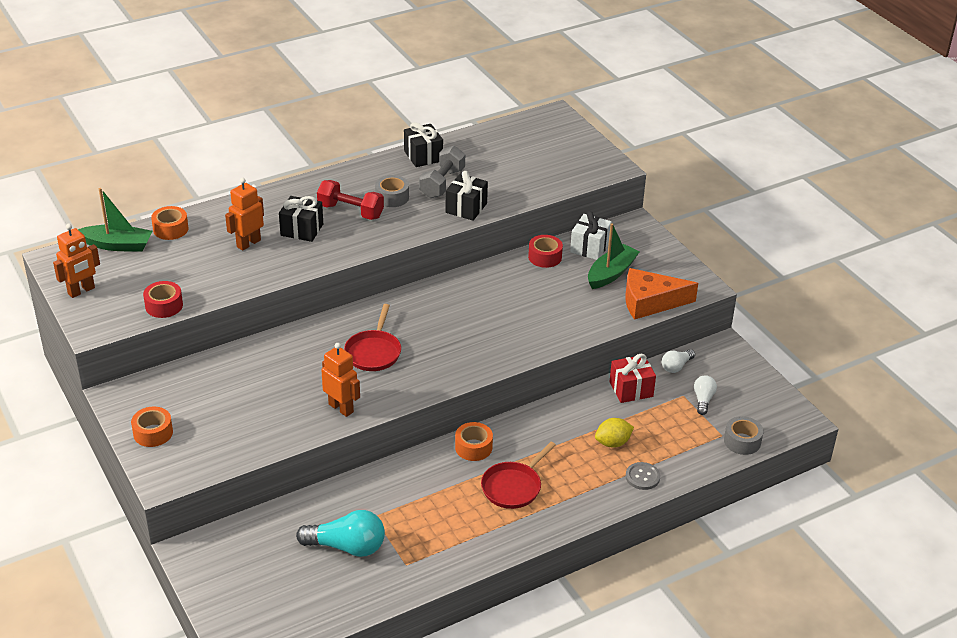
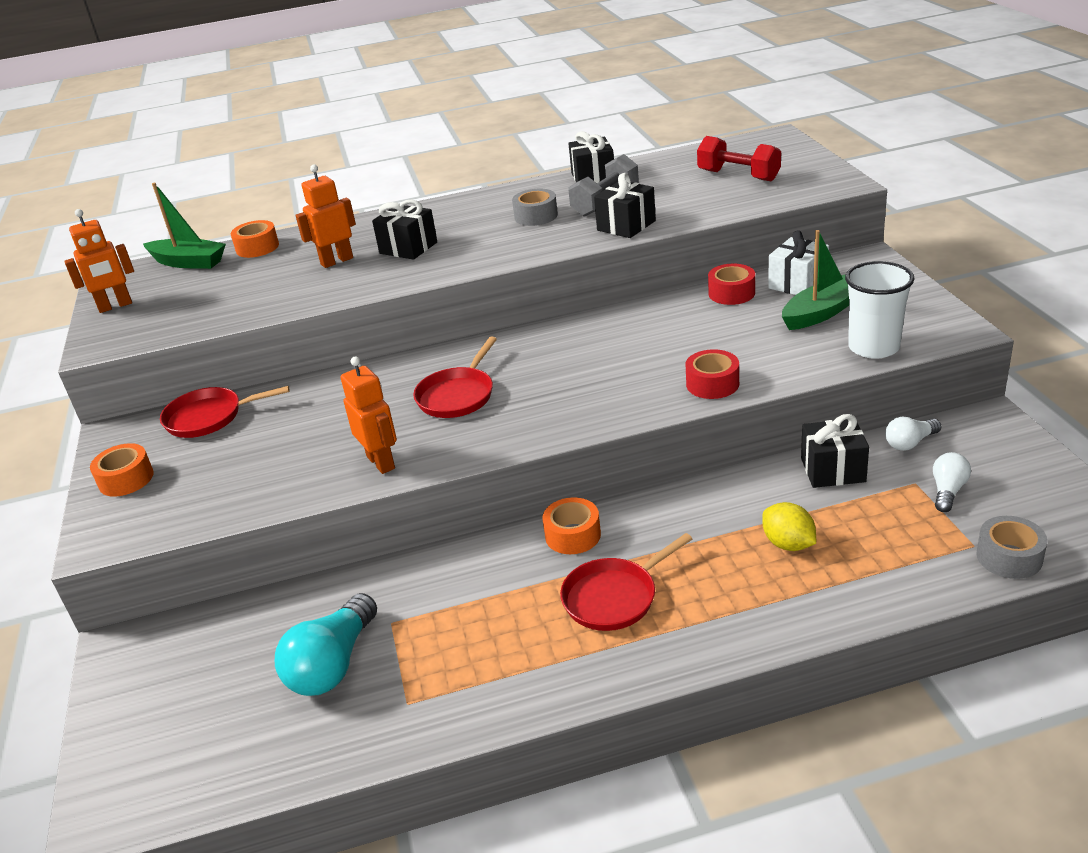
camera: 20 degrees right, 5 degrees down
(164, 306) = (196, 323): red tape -> red tape (712, 384)
(188, 379) = (209, 417): none -> red pan
(347, 547) = (333, 665): turquoise light bulb -> turquoise light bulb turned 90 degrees clockwise
(350, 211) = (477, 230): red dumbbell -> red dumbbell (738, 176)
(613, 443) = (788, 544): yellow lemon -> yellow lemon turned 60 degrees clockwise
(631, 389) = (833, 470): red gift -> black gift
(642, 477) = (827, 600): grey button -> none
(650, 302) = (873, 347): orange cheese -> white cup

